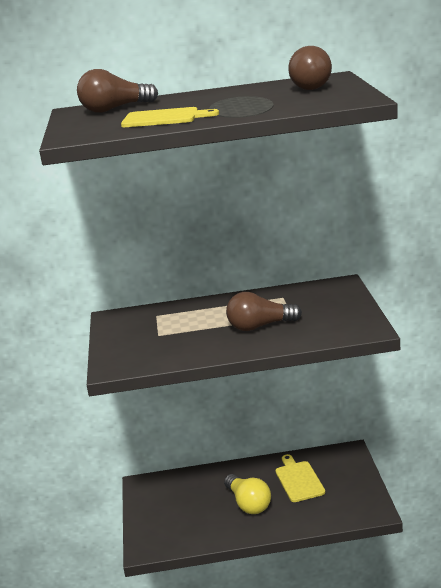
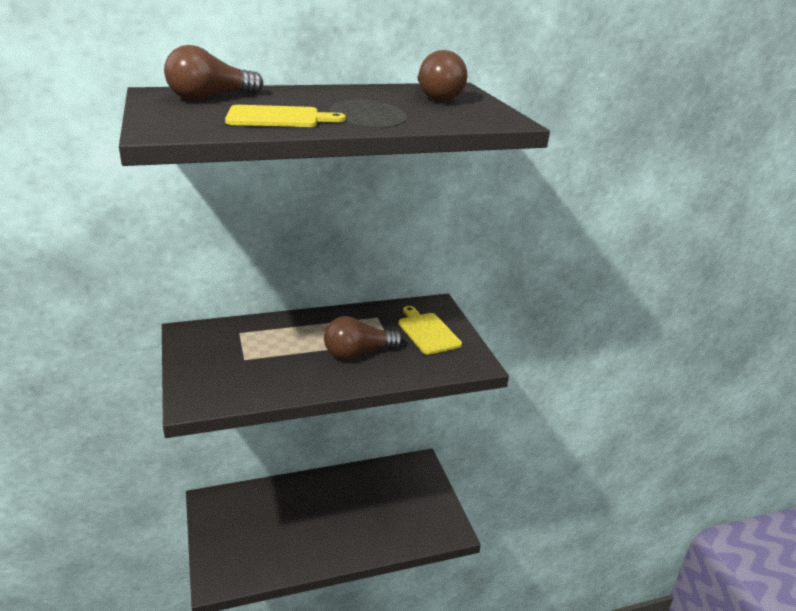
camera: 15 degrees left, 5 degrees up
(248, 504) = (324, 524): yellow light bulb -> none
(299, 480) = (374, 495): yellow cutting board -> yellow cutting board (427, 332)

